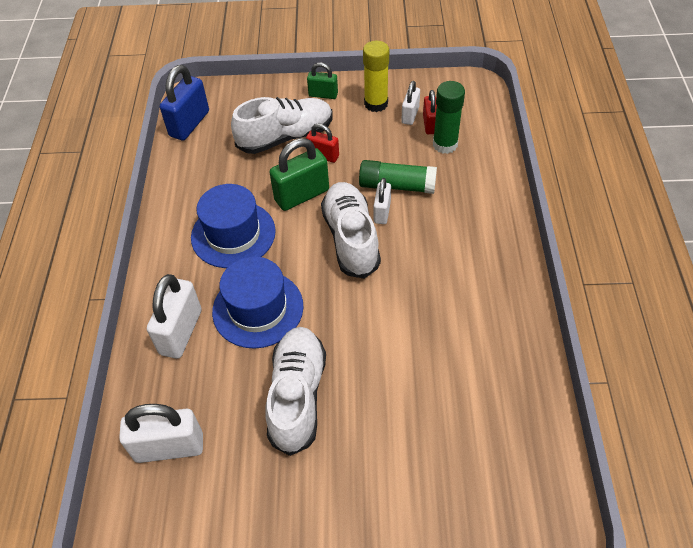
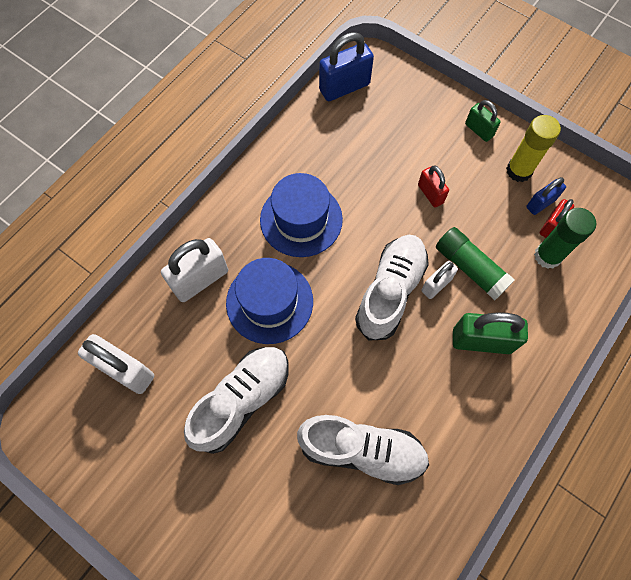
camera: 35 degrees right, 15 degrees up
(285, 137) = (413, 153): white shoe -> white shoe (362, 450)
(302, 195) = (382, 221): green padlock -> green padlock (481, 341)
(410, 115) = (540, 203): white padlock -> blue padlock

